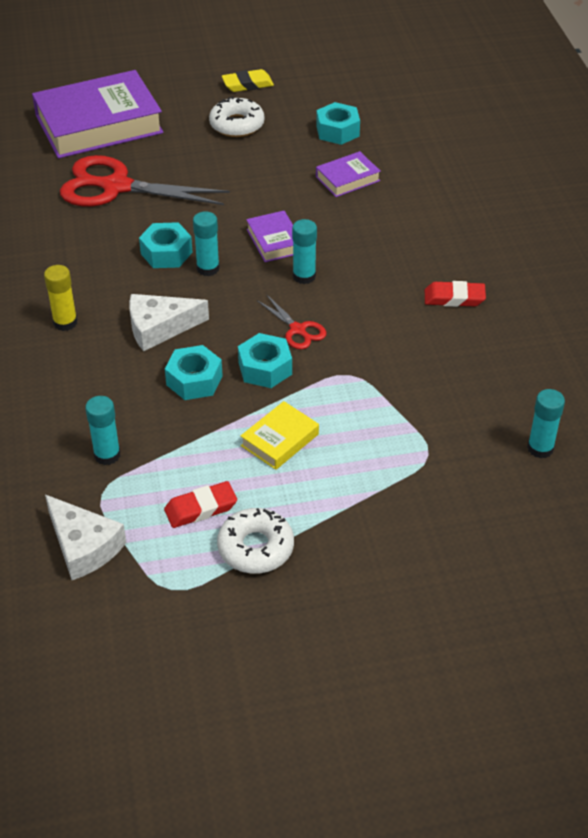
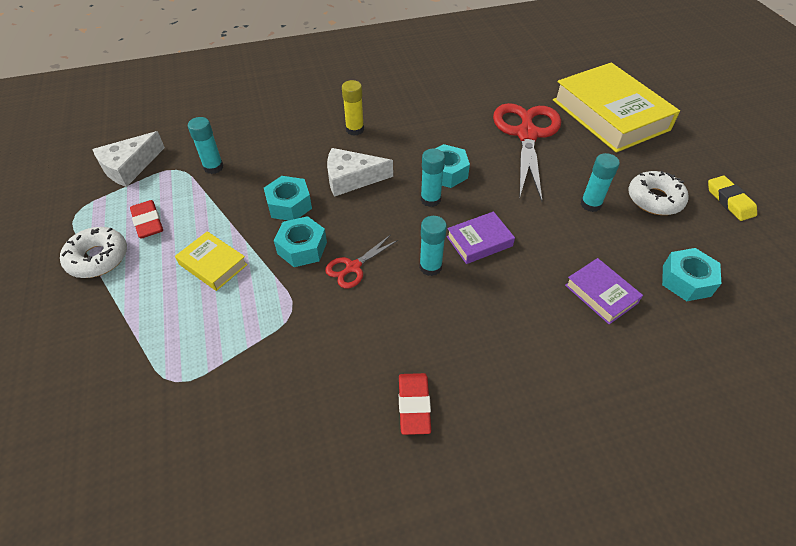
camera: 85 degrees right, 5 degrees up
(99, 124) = (610, 115): purple book -> yellow book
(159, 328) = (351, 179): white cheese -> white cheese turned 75 degrees counterclockwise
(540, 448) = (162, 499): turquoise glue stick -> turquoise glue stick (590, 204)

